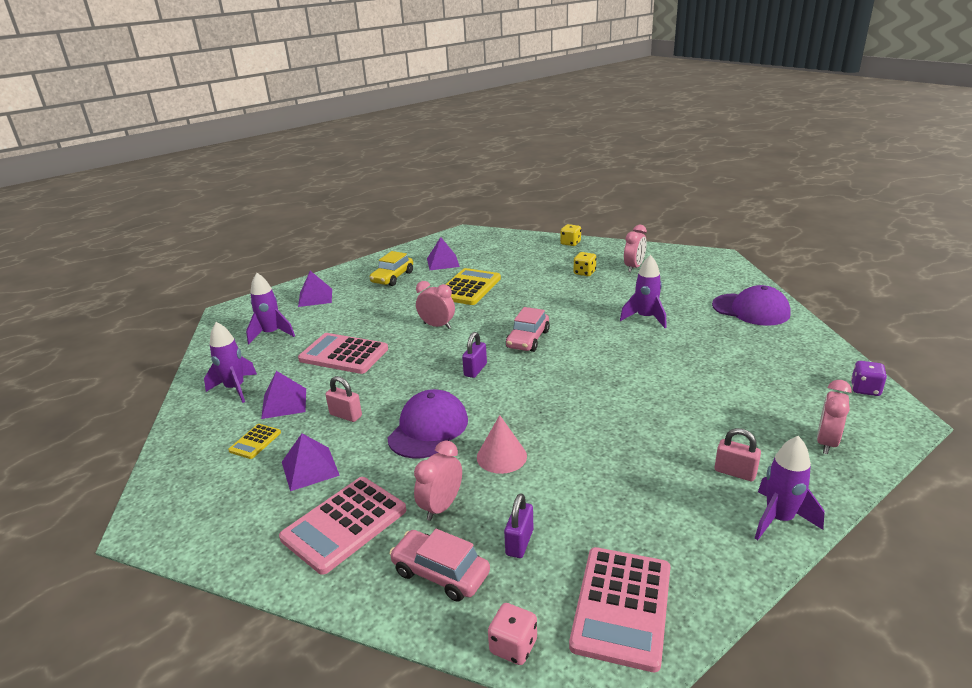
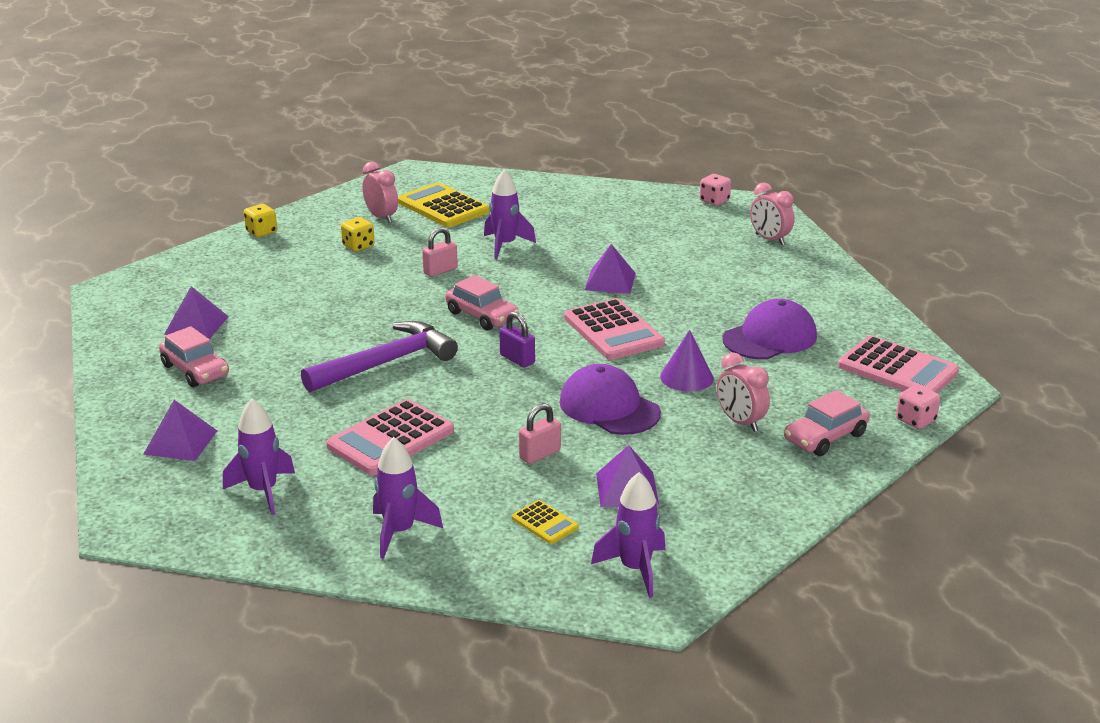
camera: 70 degrees left, 0 degrees up
(284, 403) = (473, 495): purple pyramid -> purple pyramid (610, 281)
(344, 524) = (734, 478): pink calculator -> pink calculator (613, 331)
(392, 277) = (195, 370): yellow car -> pink car
(437, 326) = (386, 363): pink clock -> purple hammer
(468, 288) = (304, 323): yellow calculator -> yellow calculator (443, 207)
(501, 456) = (686, 377): pink cone -> purple cone
(519, 542) = (808, 394): purple padlock -> none
(735, 472) = (781, 284): pink padlock -> pink padlock (440, 271)
(750, 310) = (544, 195): purple cap -> purple cap (770, 338)
(779, 519) = (842, 286): purple rocket -> purple rocket (635, 569)
(865, 389) = (714, 201): purple dice -> pink dice

